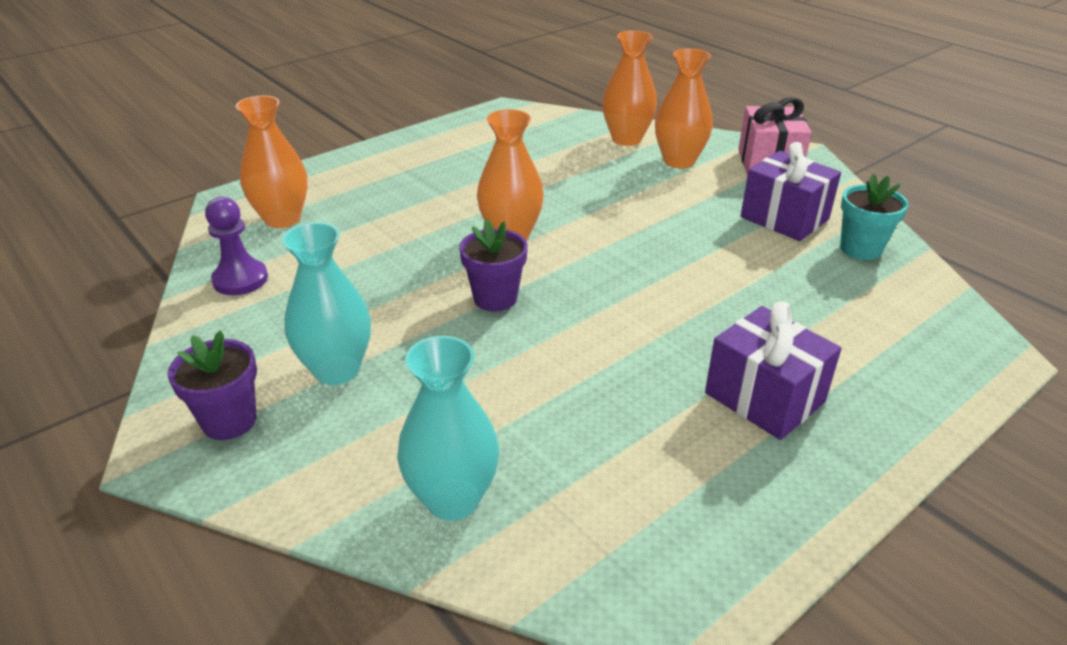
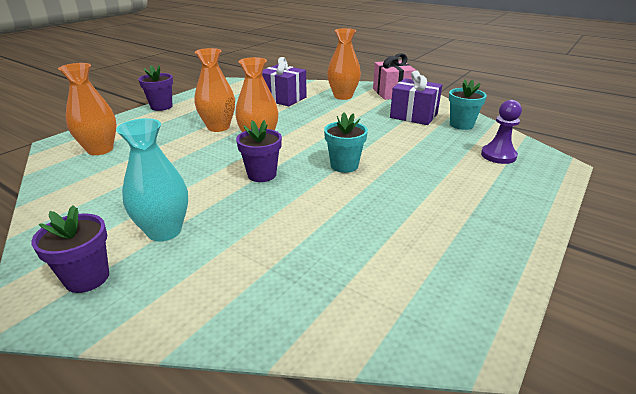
camera: 15 degrees left, 5 degrees down
(240, 279) = (76, 187): purple pawn -> purple pawn (498, 156)
(385, 148) = (161, 107): none -> purple flower pot
(452, 499) = (278, 299): turquoise vase -> none
(625, 301) = (344, 165): none -> turquoise flower pot
(626, 139) = (309, 89): orange vase -> orange vase (218, 127)
(764, 397) = (451, 203): purple gift -> purple gift (283, 98)

